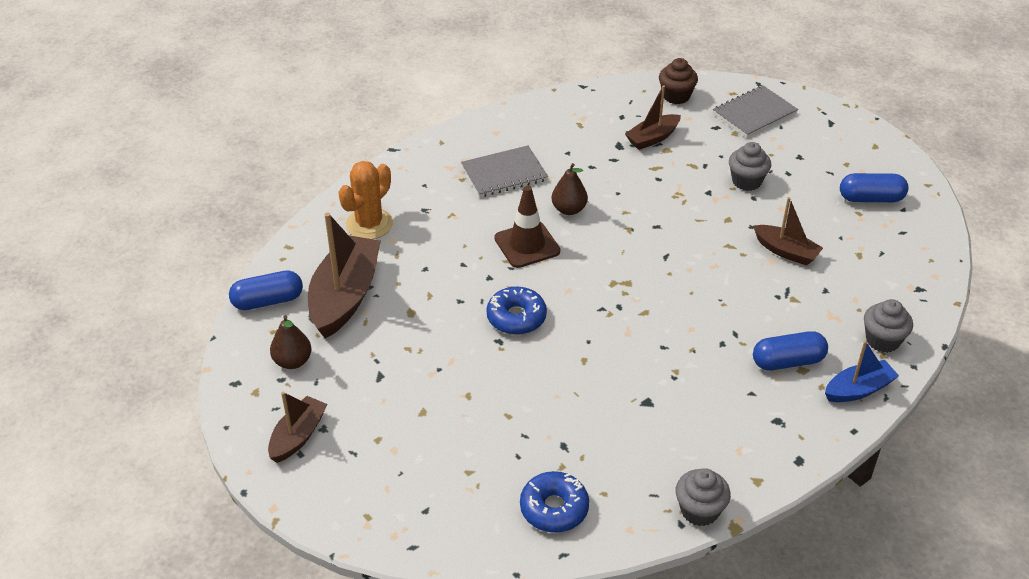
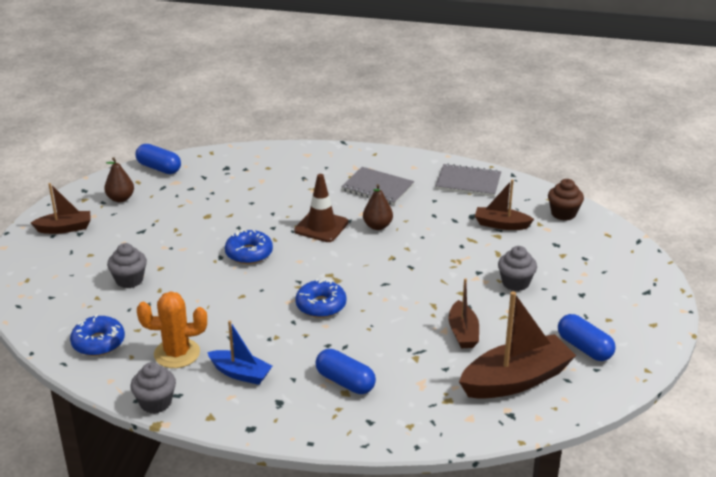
camera: 50 degrees right, 10 degrees down
(345, 296) = (193, 189): brown boat -> brown boat (516, 380)
(369, 224) = (265, 167): orange cactus -> orange cactus (177, 353)
(657, 315) = (321, 305): none -> blue donut
(754, 113) = (599, 253): grey notebook -> grey notebook (468, 182)
(858, 389) = (356, 428): blue boat -> blue boat (240, 373)
(882, 340) = (425, 419): grey cupcake -> grey cupcake (129, 280)

